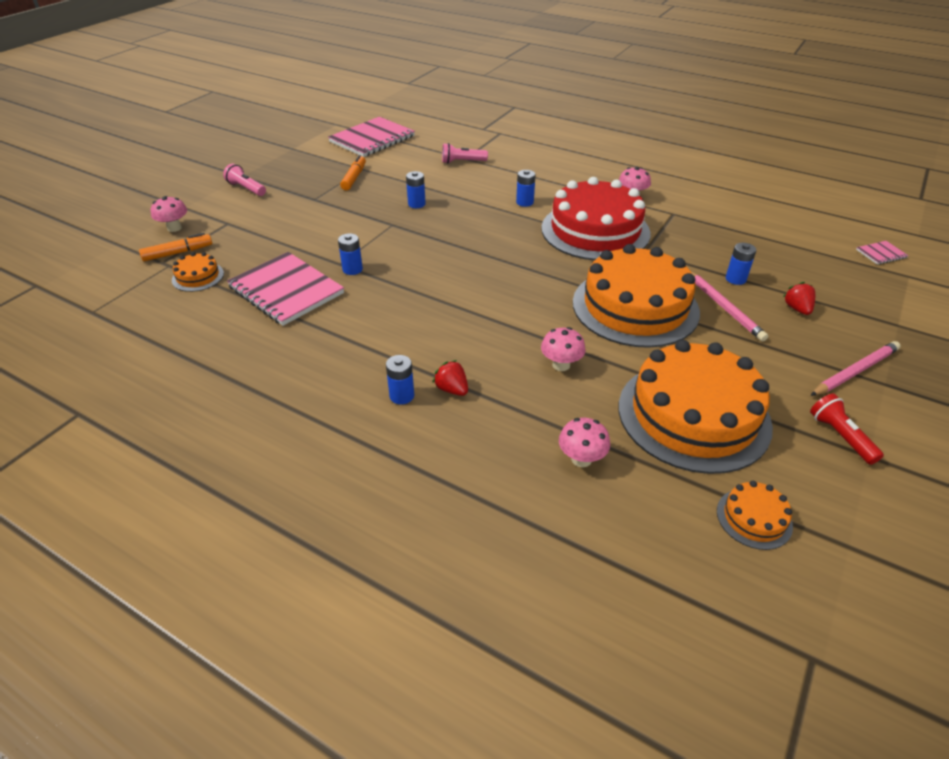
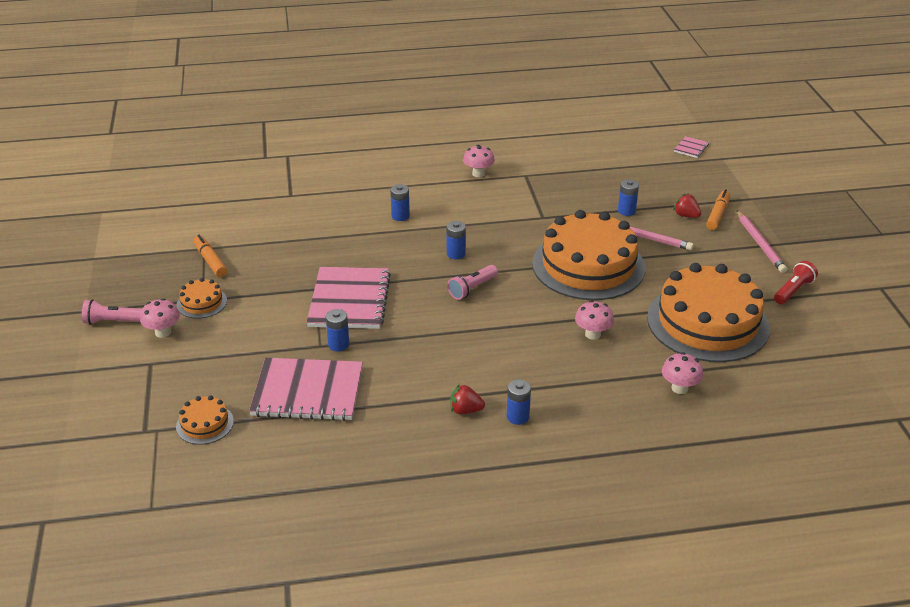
camera: 40 degrees left, 5 degrees down
(174, 228) = (100, 395): pink mushroom -> pink mushroom (163, 332)
(177, 253) = (146, 415): orange marker -> orange marker (717, 215)
(372, 139) = (167, 213): pink notebook -> pink notebook (349, 300)
(416, 204) = (309, 260): blue battery -> blue battery (456, 254)
(452, 389) = (545, 392): red strawberry -> red strawberry (465, 410)
(462, 162) = (292, 200): pink flashlight -> pink flashlight (472, 289)
(595, 230) = (487, 216): red cake -> none
(754, 518) = (802, 365): orange cake -> orange cake (202, 303)
(840, 436) = (793, 290): red flashlight -> red flashlight turned 105 degrees clockwise
(855, 371) = (760, 244): pink pencil -> pink pencil turned 150 degrees clockwise

